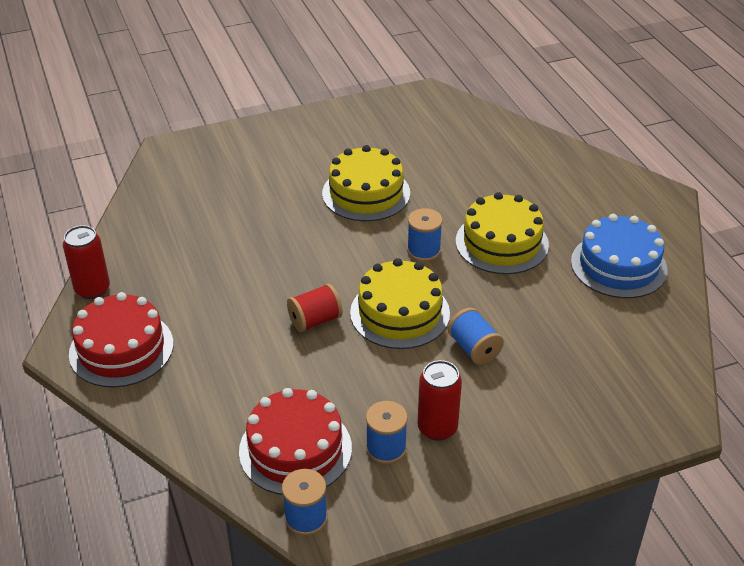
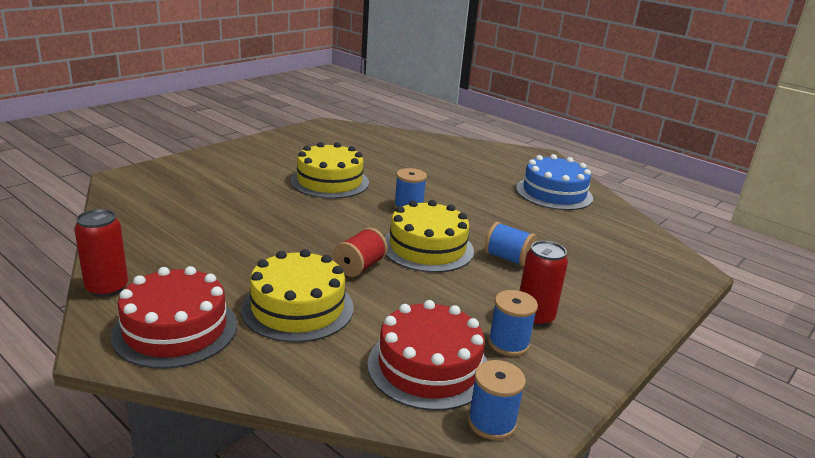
camera: 30 degrees left, 15 degrees down
(502, 243) = (462, 194): yellow cake -> yellow cake (298, 308)

